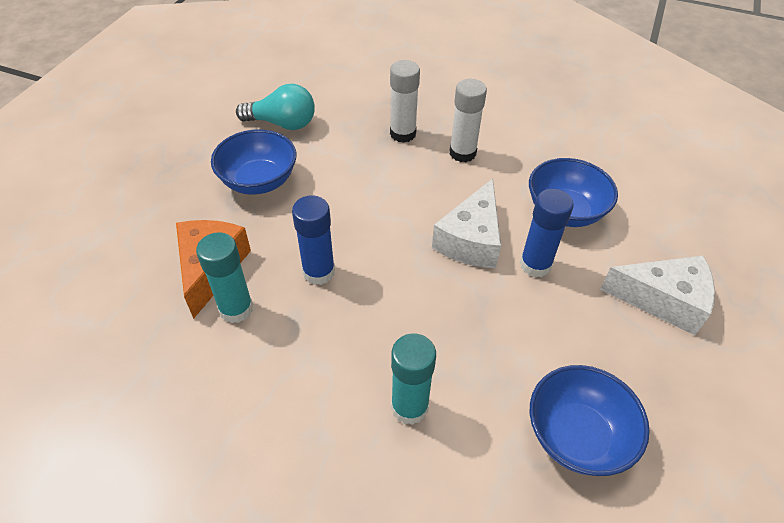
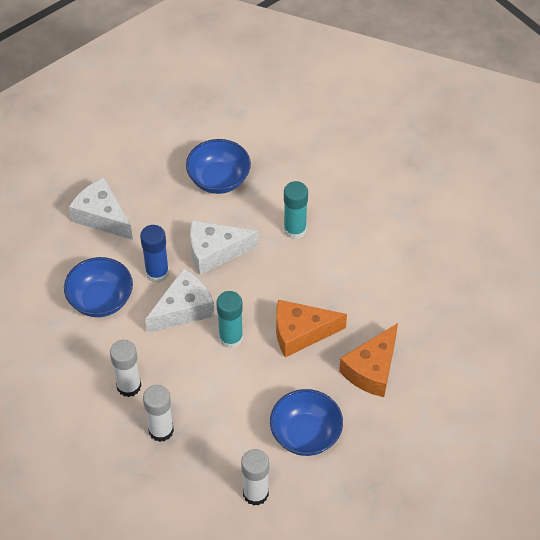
camera: 150 degrees left, 5 degrees up
(236, 309) = (366, 331): turquoise glue stick -> turquoise glue stick (231, 338)
(282, 123) = (255, 493): turquoise light bulb -> white glue stick
(319, 272) = (300, 333): blue glue stick -> orange cheese
(491, 322) = (215, 252): none -> white cheese

